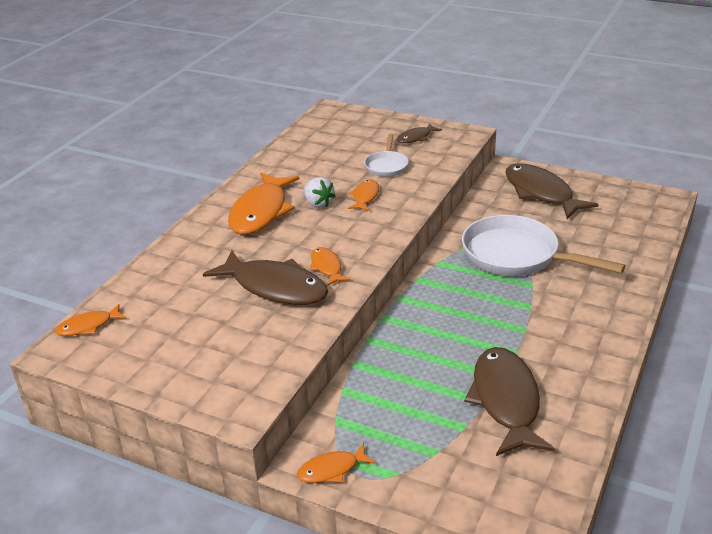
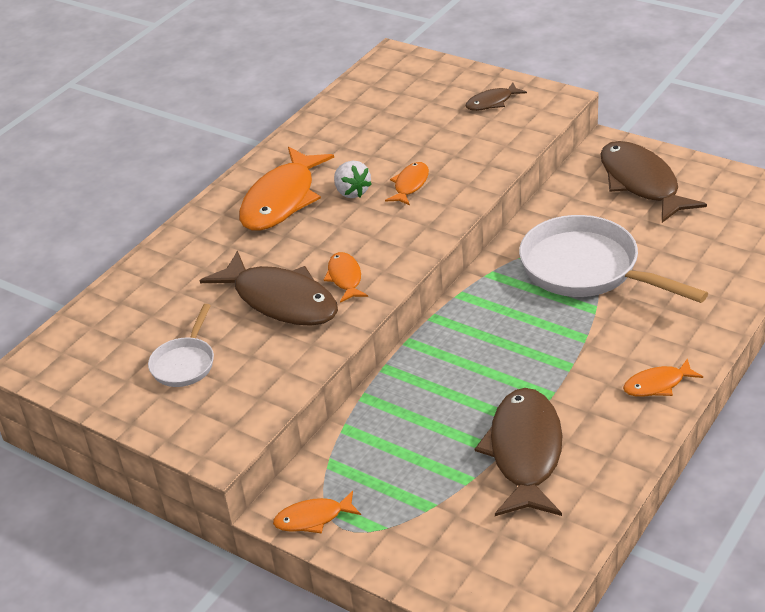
camera: 10 degrees right, 5 degrees up
(88, 326) = (67, 337): orange fish -> orange fish (657, 384)
(386, 166) = (446, 142): white pan -> white pan (184, 363)

